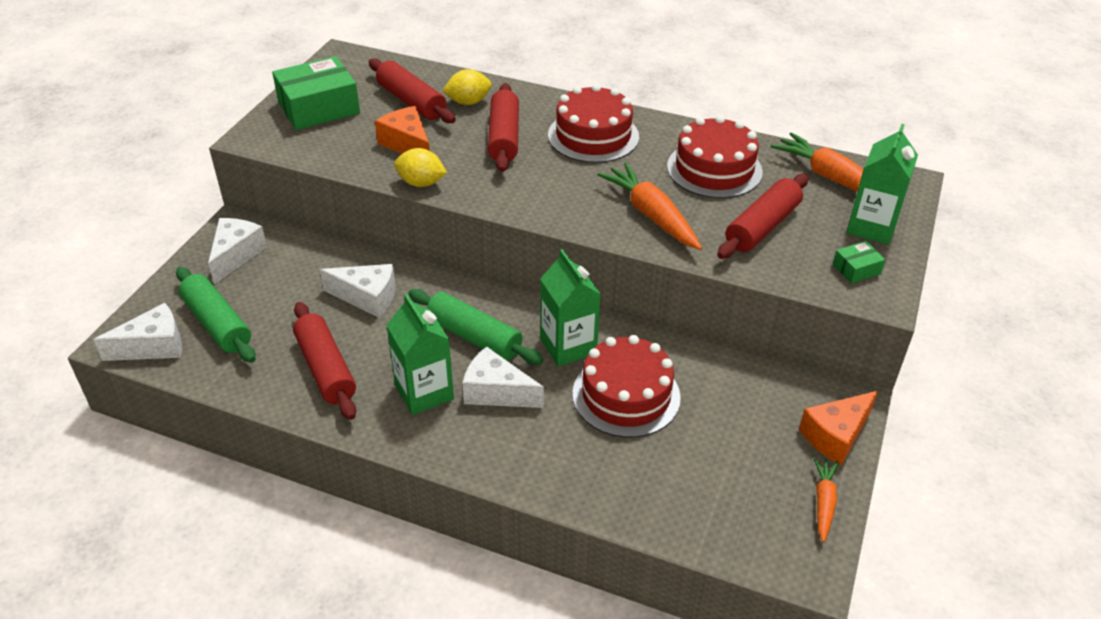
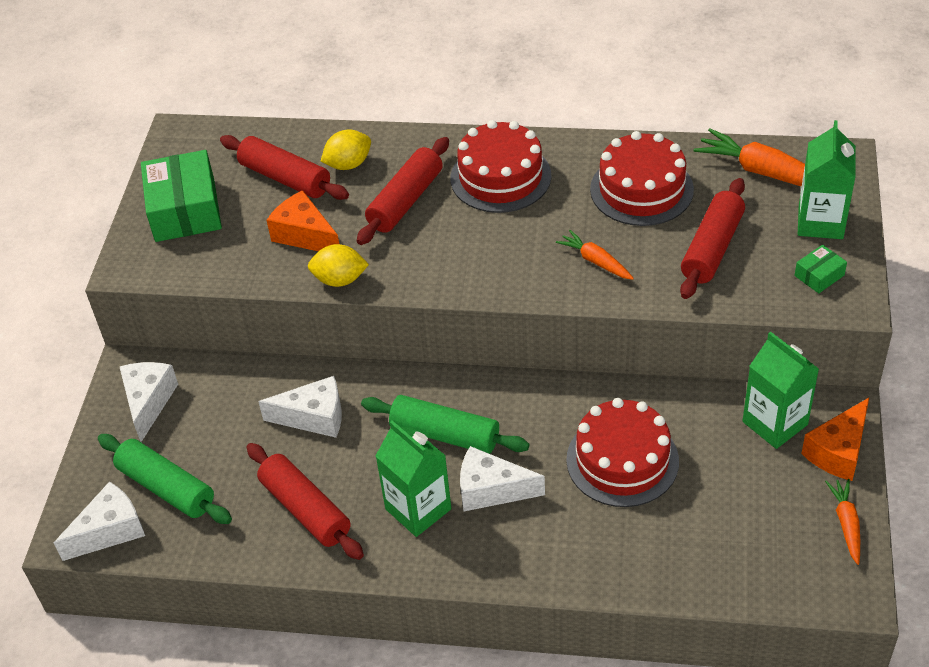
camera: 10 degrees left, 5 degrees up
(319, 107) = (185, 210): green box -> green box turned 60 degrees counterclockwise
(504, 137) = (406, 201): red rolling pin -> red rolling pin turned 45 degrees clockwise
(568, 346) = (545, 421): green carton -> green carton (775, 423)
(651, 215) = (595, 261): orange carrot -> orange carrot, size x0.57

